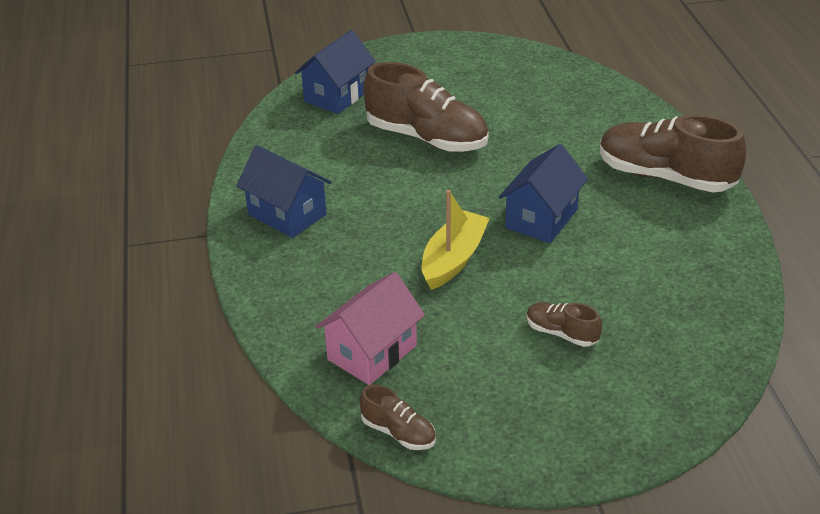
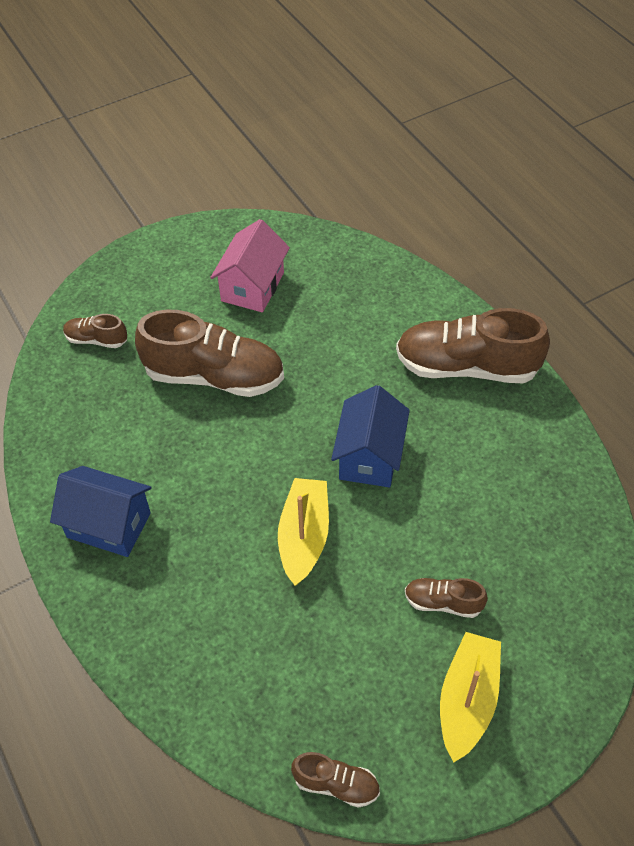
camera: 20 degrees left, 15 degrees up
(337, 95) = (96, 340): blue house -> brown shoe
(372, 352) = (270, 688): pink house -> pink house (252, 287)
(551, 406) = (467, 700): none -> yellow boat

